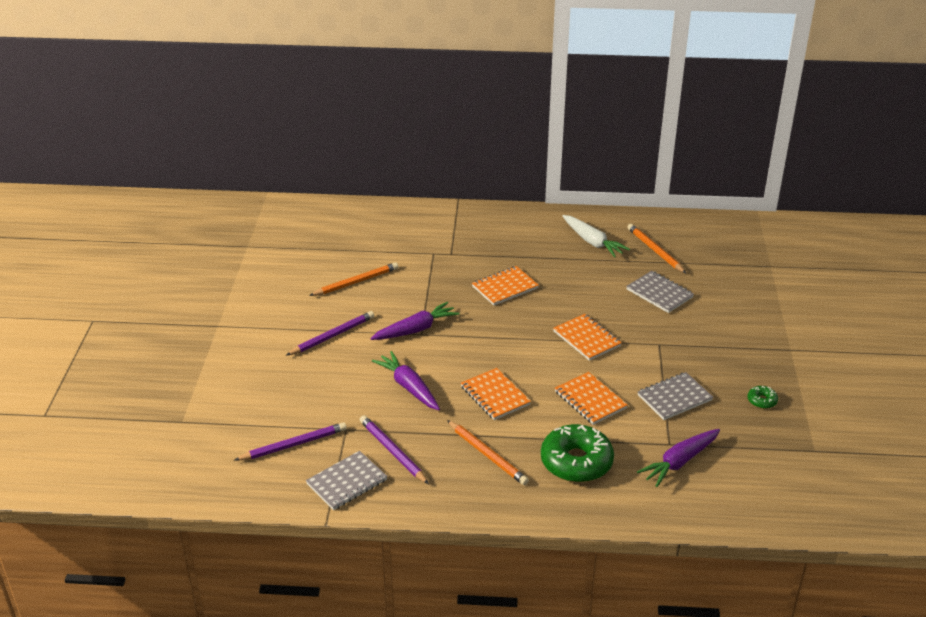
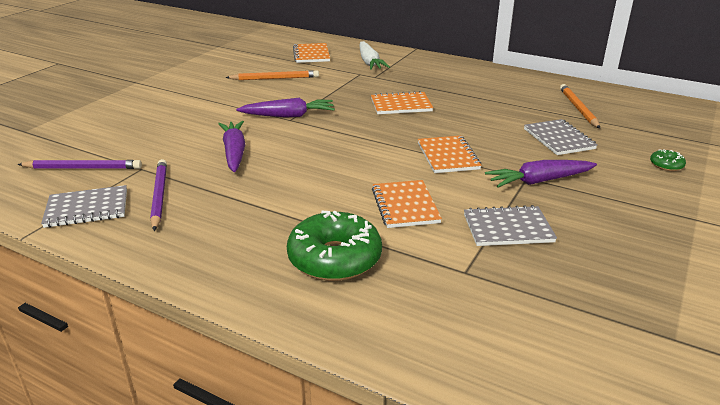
camera: 25 degrees right, 5 degrees down
(332, 336) = (213, 105): purple pencil -> none
(487, 455) = (246, 224): orange pencil -> none
(495, 396) = (308, 178): orange notebook -> orange notebook (311, 54)
(592, 242) = (516, 92): white carrot -> white carrot (369, 62)
(679, 462) = (463, 295): purple carrot -> purple carrot (539, 181)
(762, 401) = (624, 260): green donut -> green donut (666, 165)

